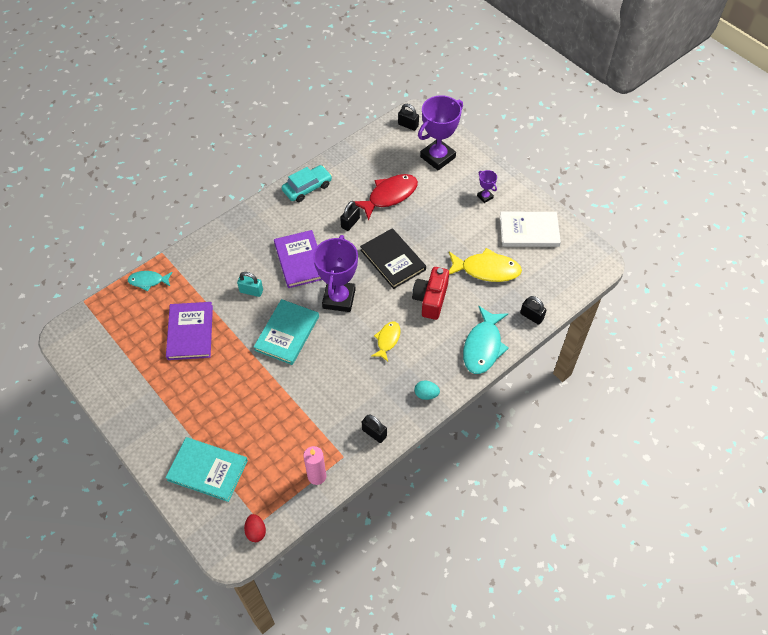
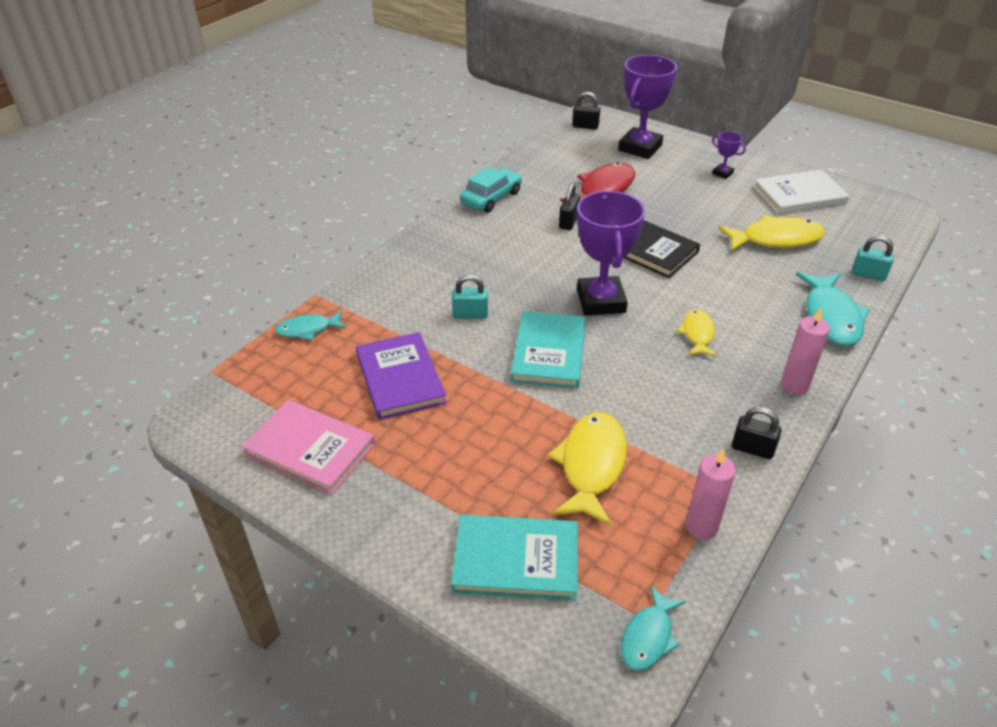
camera: 15 degrees left, 15 degrees down
(123, 371) = (310, 449): none -> pink book
(256, 531) = (648, 637): red egg -> turquoise fish
(275, 421) = (591, 465): none -> yellow fish
(300, 260) = (523, 270): purple book -> none
(426, 394) = (794, 385): turquoise egg -> pink candle
(430, 299) = (726, 280): red camera -> none
(531, 316) = (868, 275): black padlock -> turquoise padlock

